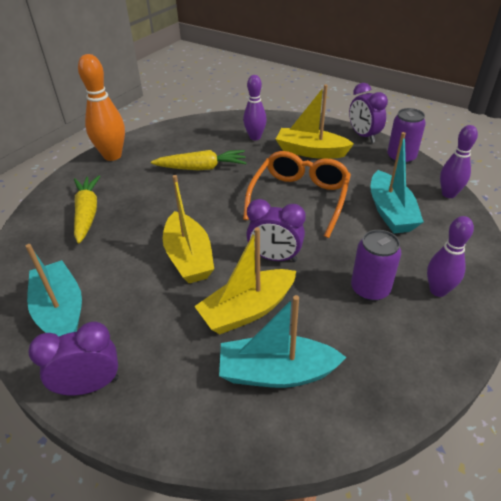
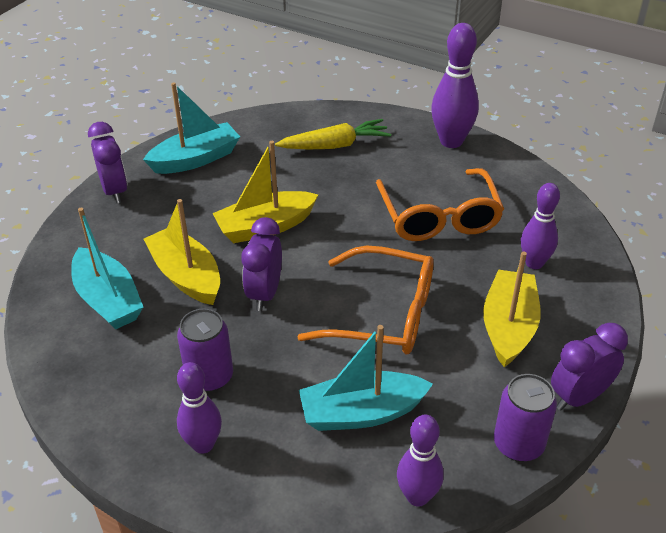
camera: 85 degrees right, 0 degrees up
(112, 156) = (451, 141): orange bowling pin -> purple bowling pin
(201, 168) = (439, 218): yellow carrot -> orange glasses
(276, 372) = (108, 300): turquoise boat -> turquoise boat turned 150 degrees clockwise

